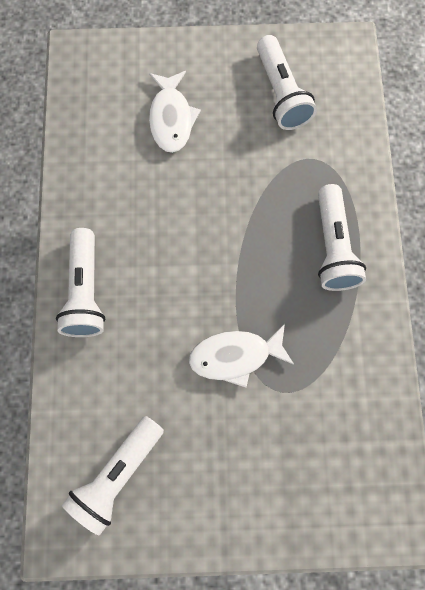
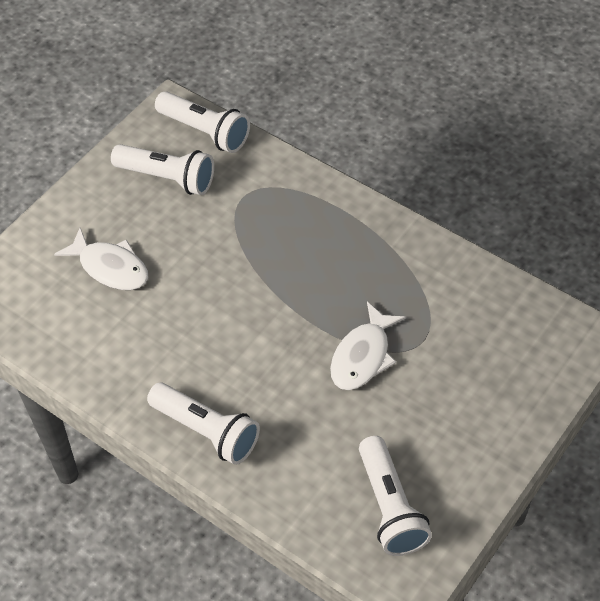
camera: 50 degrees left, 20 degrees down
(333, 247) = (332, 231): white flashlight -> white flashlight (205, 132)

